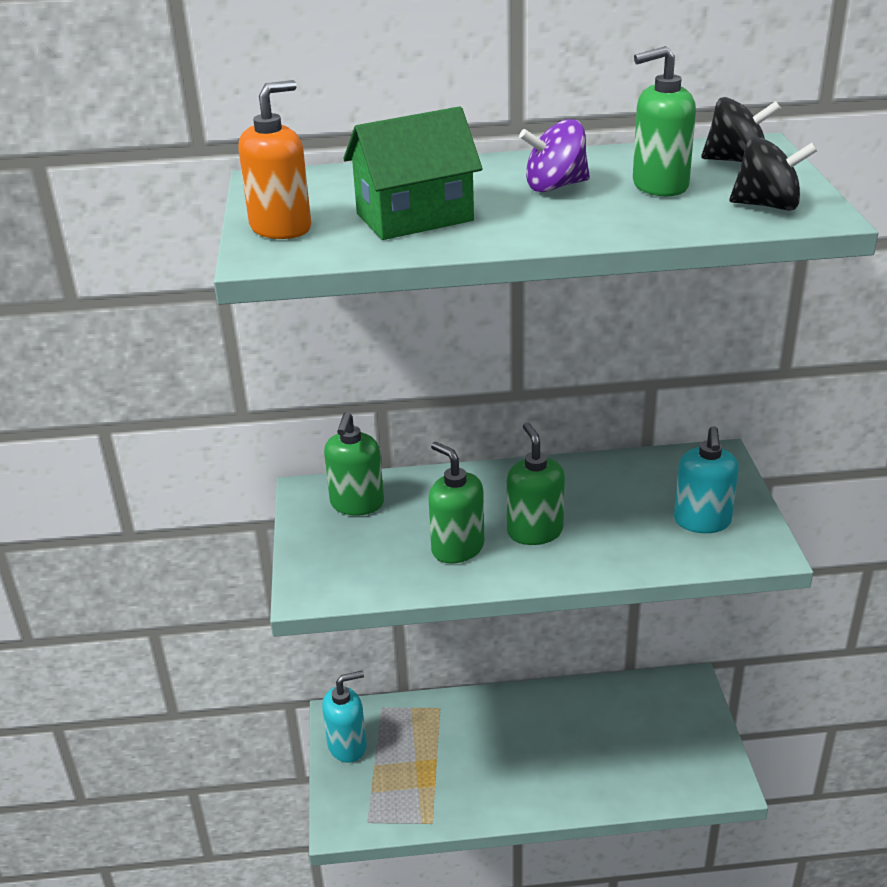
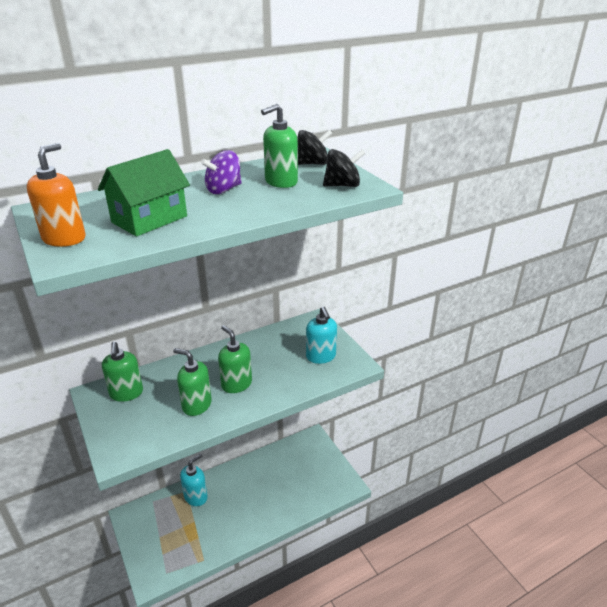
camera: 25 degrees left, 0 degrees up
(347, 746) = (140, 531): turquoise soap dispenser -> turquoise soap dispenser (196, 496)

